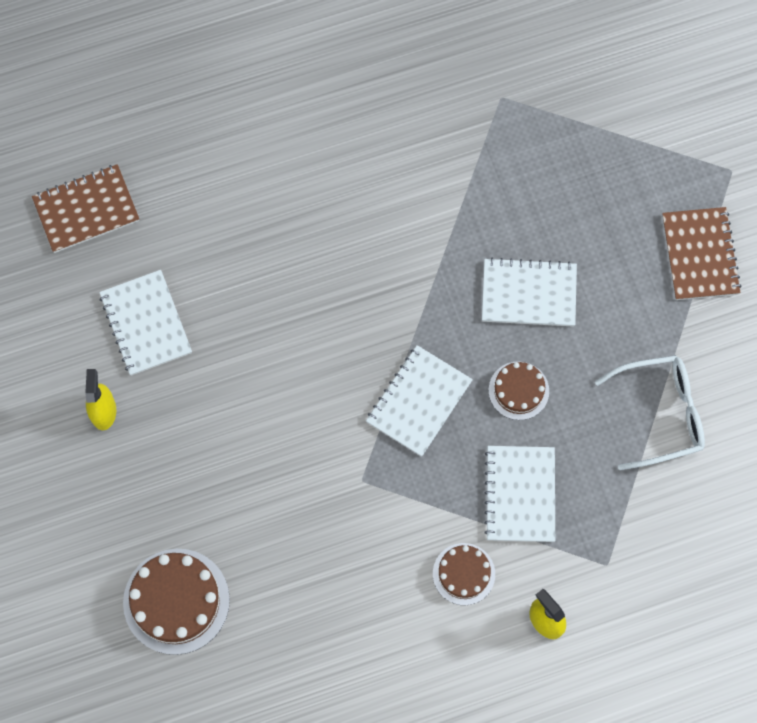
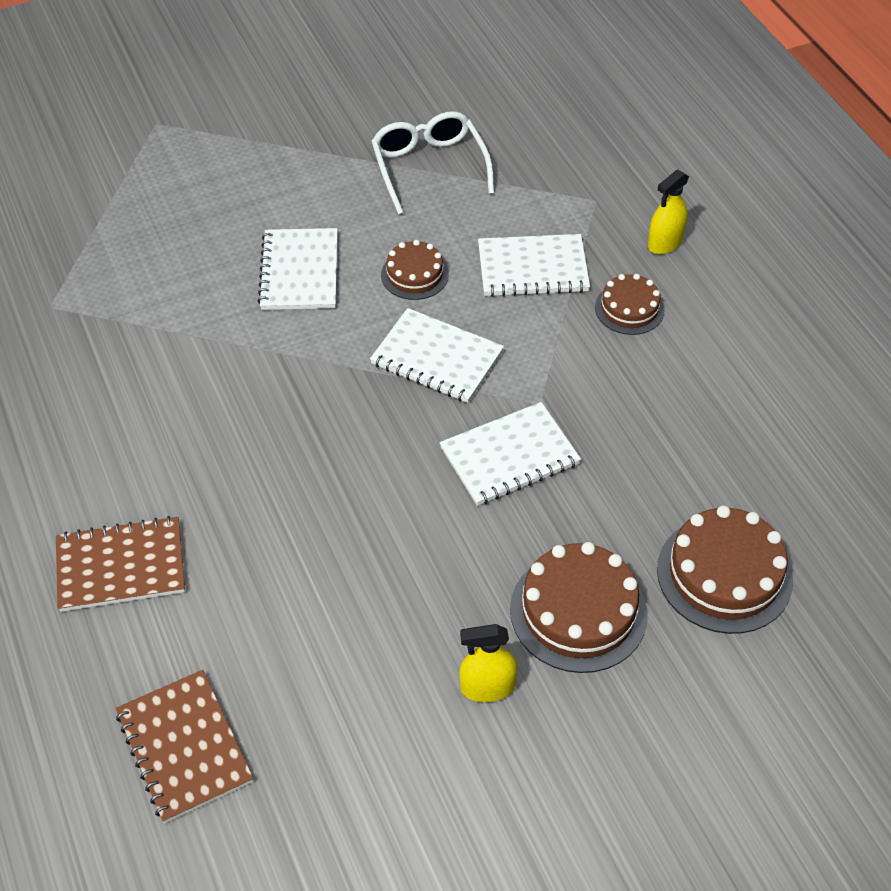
camera: 95 degrees left, 20 degrees down
(146, 324) = (357, 650): white notebook -> white notebook (509, 456)
(157, 484) = (578, 611): none -> brown cake
(700, 255) = (251, 144): brown notebook -> brown notebook (121, 566)

